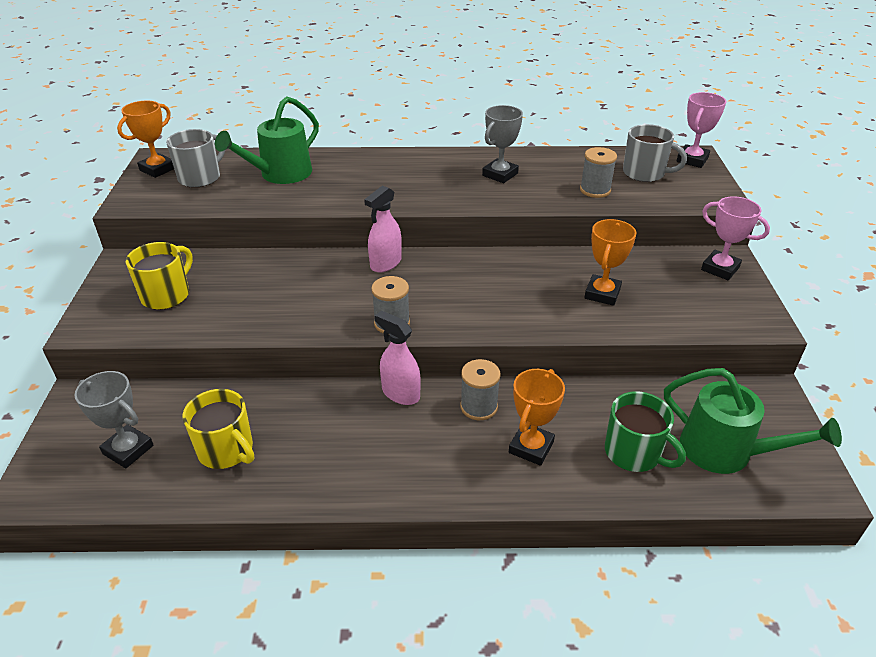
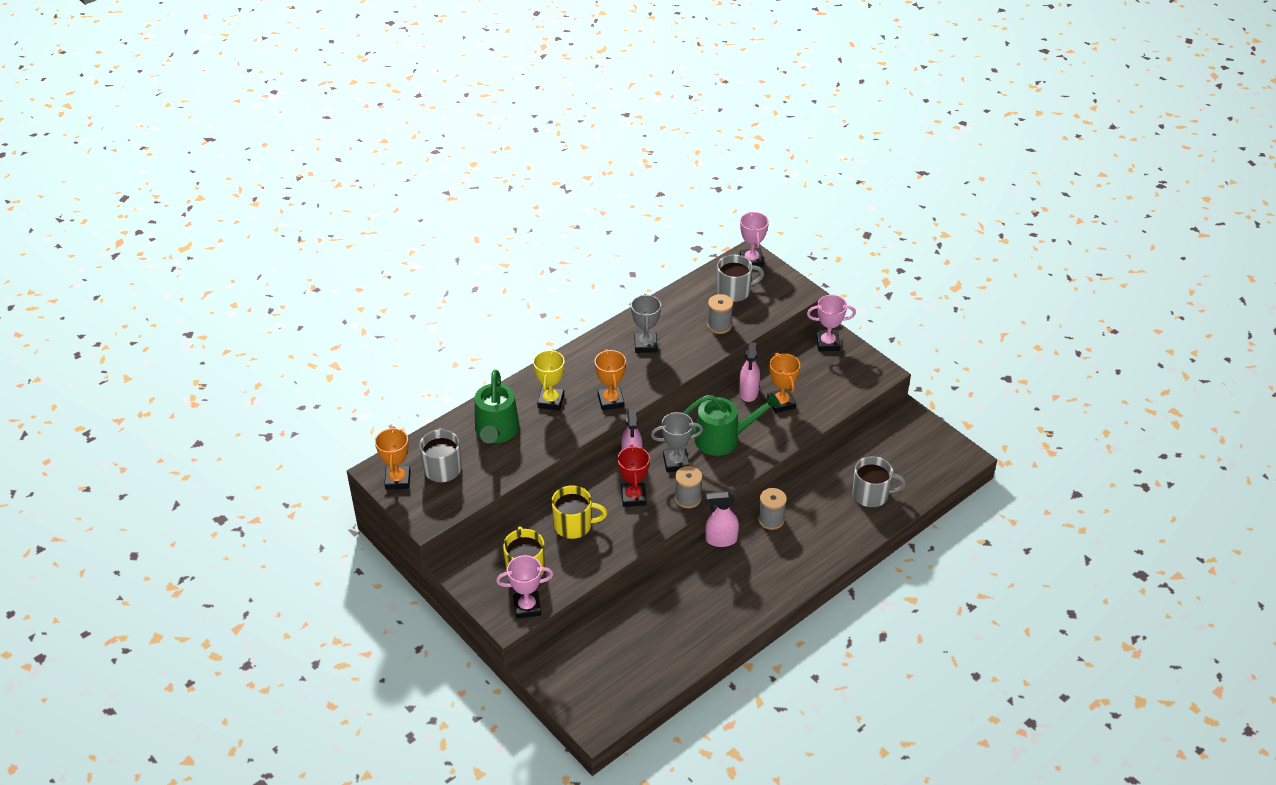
camera: 40 degrees left, 5 degrees up
(115, 327) = (527, 607): none -> pink trophy
(128, 450) = (615, 670): grey trophy -> grey trophy (676, 462)
(226, 450) = (669, 633): yellow mug -> yellow mug (574, 525)
(342, 294) = (633, 497): none -> red trophy
(356, 175) = (551, 401): none -> yellow trophy
(531, 447) = (820, 525): orange trophy -> orange trophy (610, 401)
(576, 268) = (748, 392): none -> pink spray bottle
(634, 453) = (871, 495): green mug -> grey mug
(726, 451) = (912, 465): green watering can -> green watering can (723, 438)

